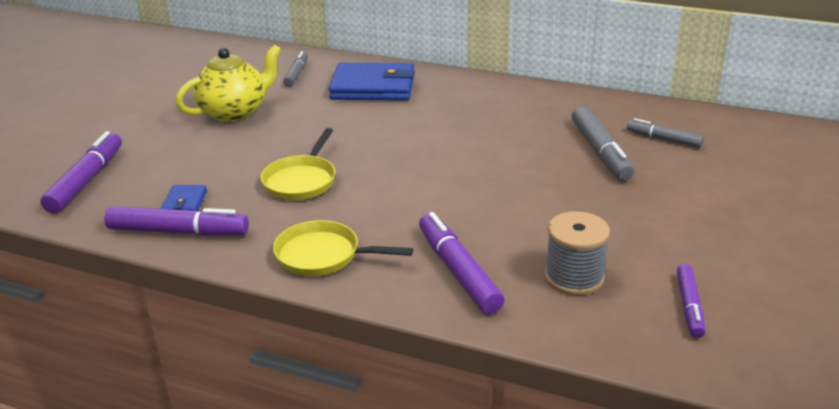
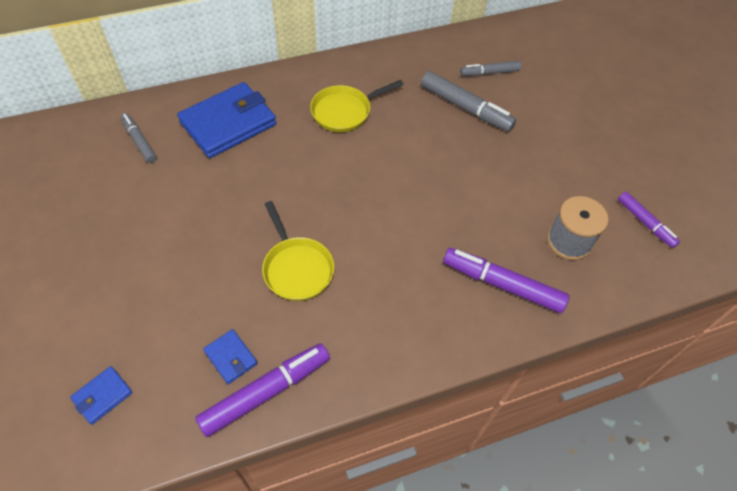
camera: 45 degrees left, 25 degrees up
(86, 181) = (102, 396): purple marker -> blue wallet
(234, 112) = (139, 222): yellow teapot -> none
(323, 255) = (403, 335): yellow pan -> yellow pan (344, 111)

